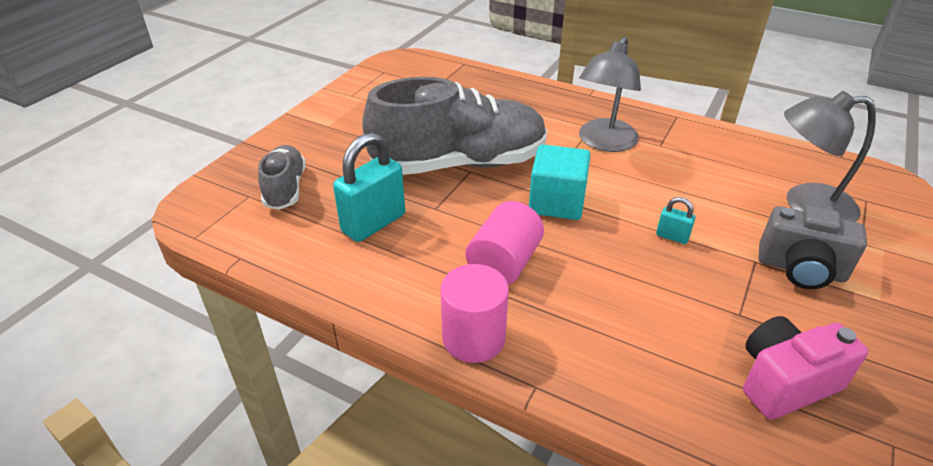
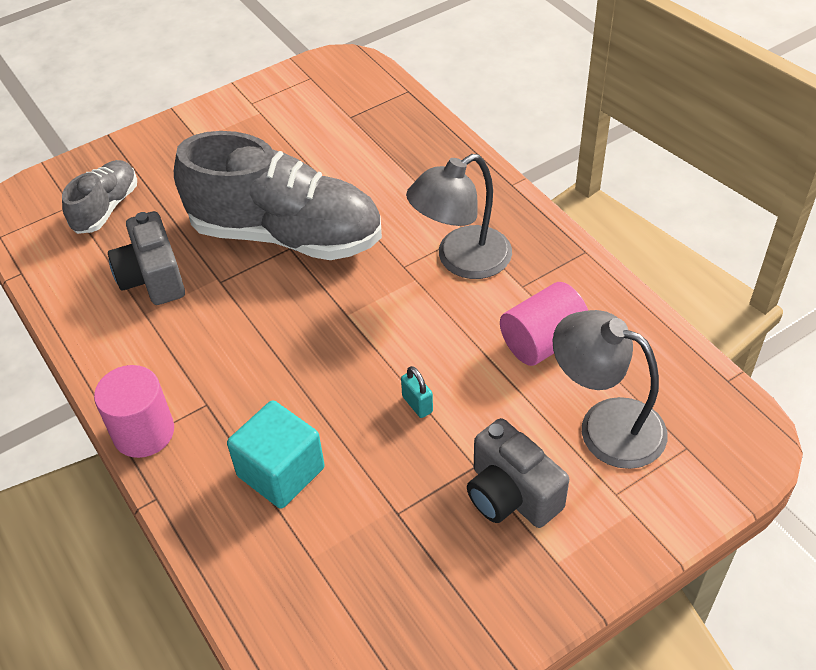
camera: 30 degrees right, 10 degrees up
(373, 223) = (152, 278): turquoise padlock -> grey camera
(504, 263) = (231, 368): pink cylinder -> pink cylinder (543, 342)
(556, 202) = (340, 319): turquoise cube -> turquoise cube (281, 472)
(784, 382) = (367, 593): pink camera -> none

